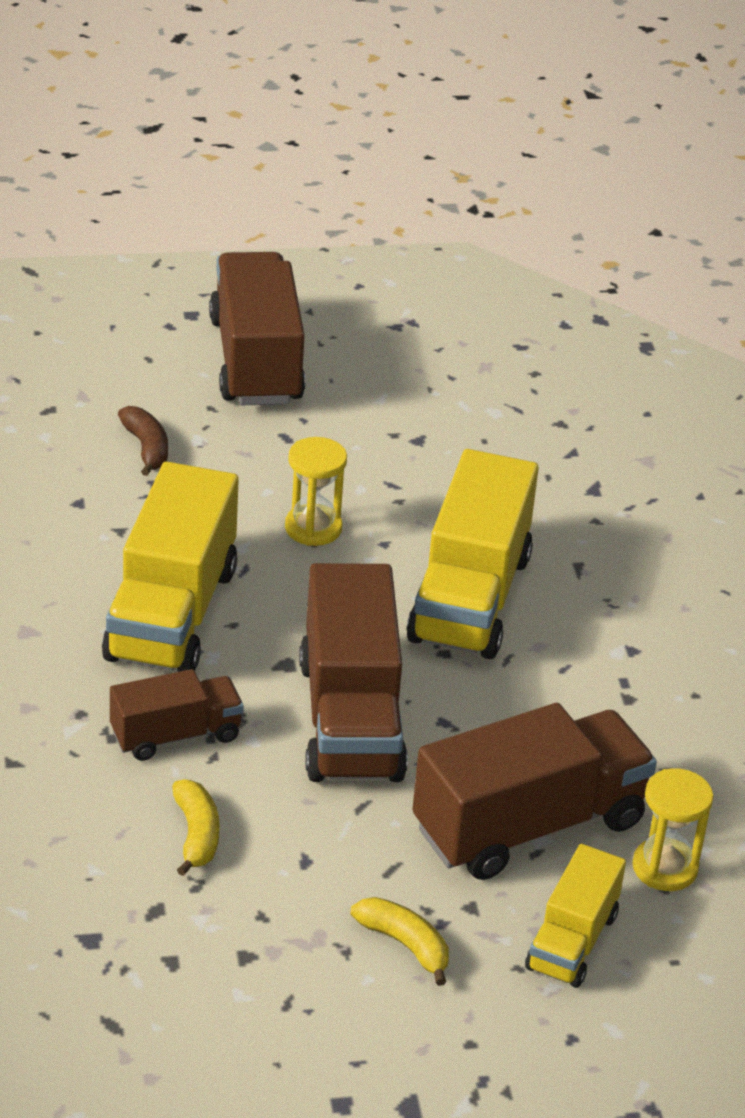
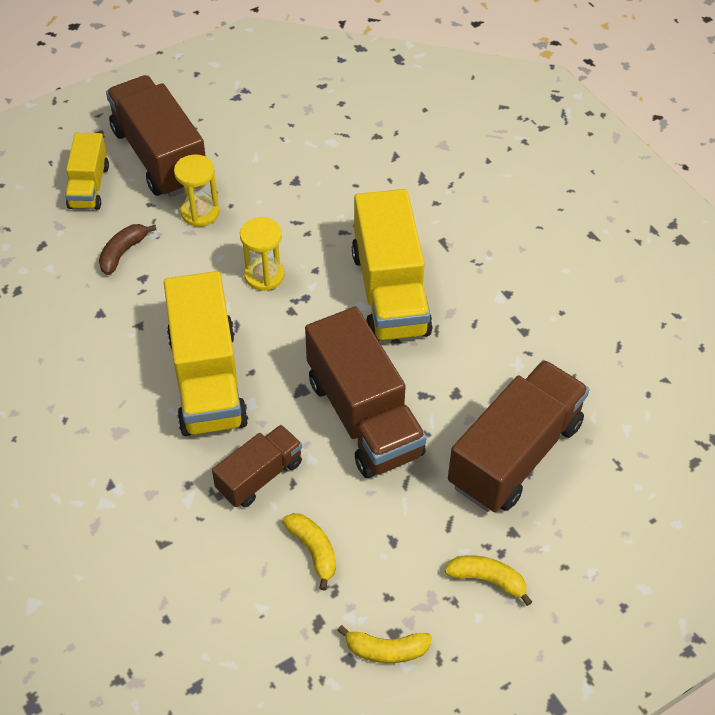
camera: 20 degrees left, 15 degrees up
(146, 448) = (123, 252): brown banana -> brown banana turned 105 degrees counterclockwise
(225, 969) = (386, 650): none -> yellow banana
(572, 941) = (586, 532): yellow truck -> yellow truck (89, 186)
(665, 868) = (611, 451): yellow hourglass -> yellow hourglass (200, 212)

